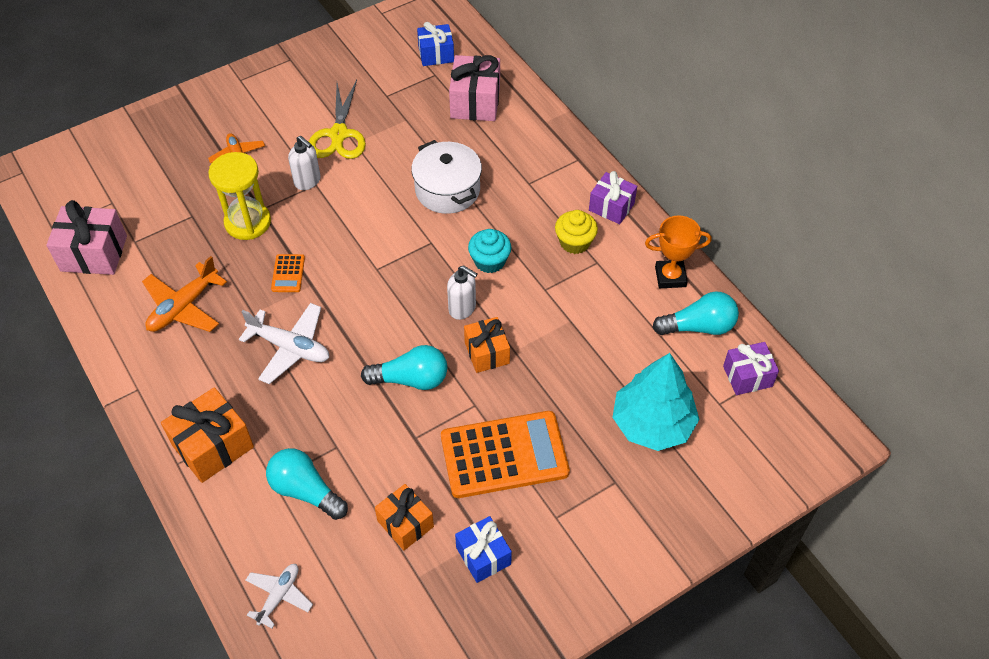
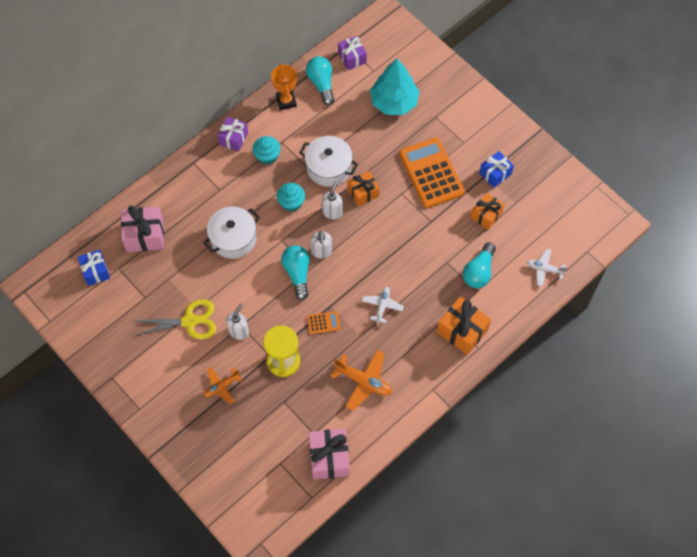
camera: 100 degrees left, 10 degrees up
(290, 347) = (382, 306): white plane -> white plane, size x0.64
(400, 286) = (321, 252): none -> white soap dispenser
(411, 379) = (391, 231): turquoise light bulb -> turquoise light bulb (297, 273)
(541, 314) = (328, 168): none -> white pot
(574, 242) = (267, 156): yellow cupcake -> turquoise cupcake

